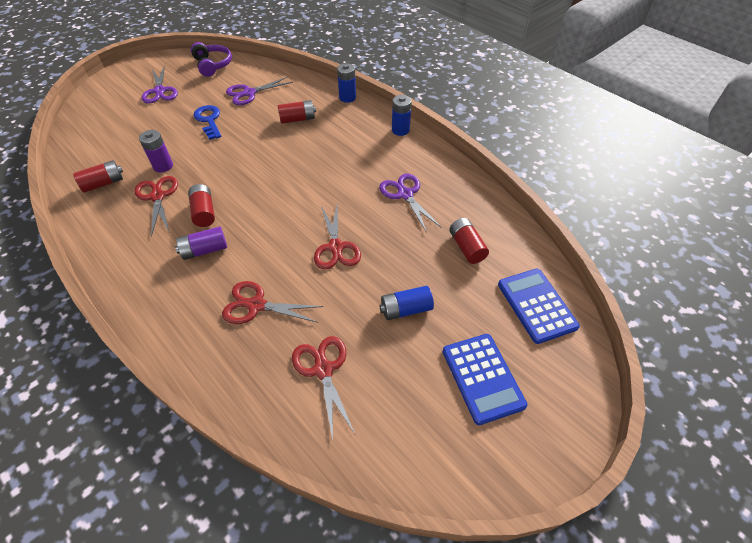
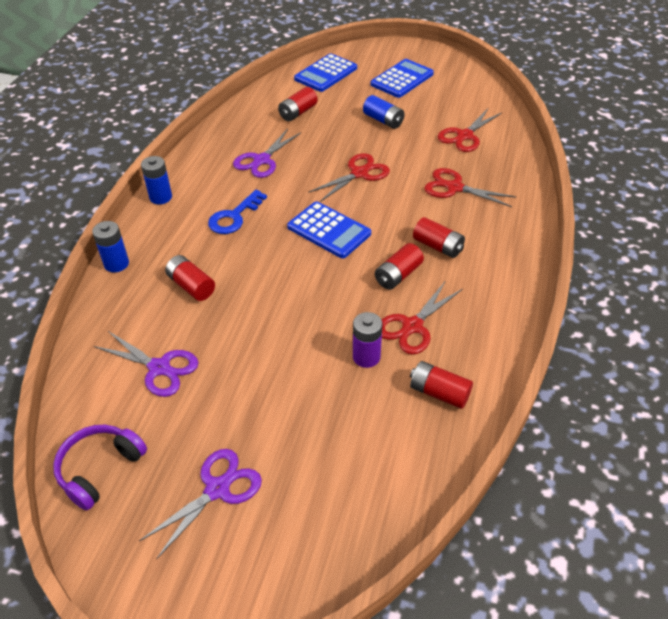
camera: 120 degrees left, 5 degrees down
(204, 250) = (438, 246): purple battery -> red battery
(209, 120) = (250, 372): blue key -> blue key (234, 216)
(256, 305) = (454, 187): red scissors -> red scissors turned 135 degrees clockwise
(285, 197) = (329, 230): none -> blue calculator

